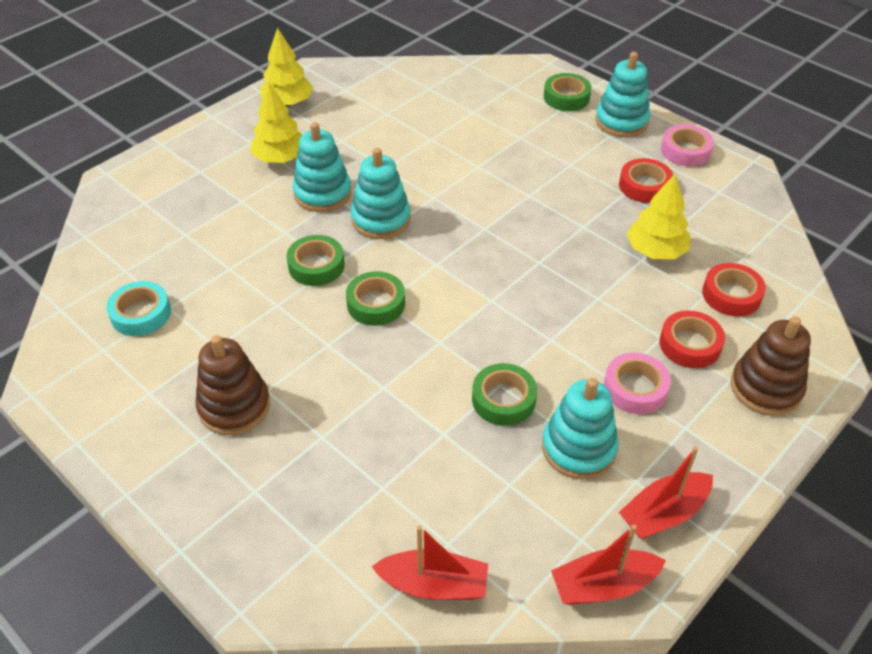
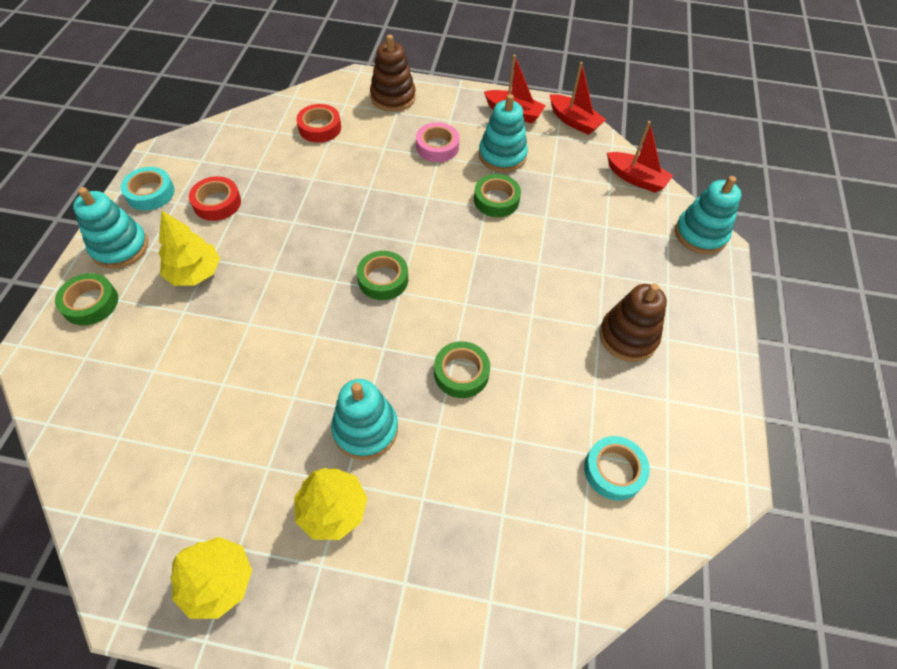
camera: 125 degrees left, 10 degrees up
(376, 304) = (470, 308): green tape -> green tape (383, 279)
(381, 219) = (372, 359): turquoise stacking toy -> turquoise stacking toy (700, 234)
(434, 585) = (636, 179): red boat -> red boat turned 150 degrees clockwise
(655, 251) = (297, 174): yellow tree -> yellow tree (194, 273)
(685, 151) = (150, 193): pink tape -> turquoise tape
(689, 344) = (381, 134): red tape -> none

